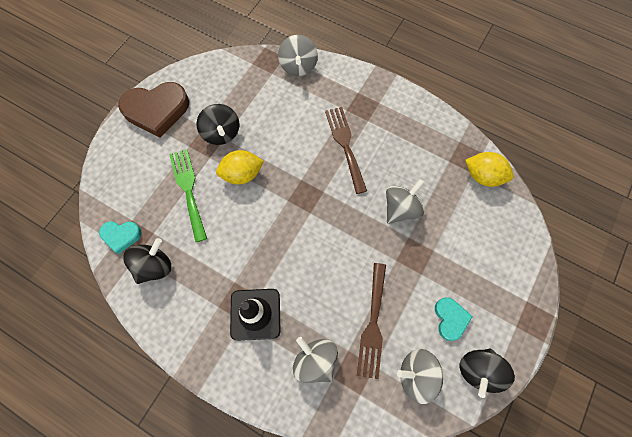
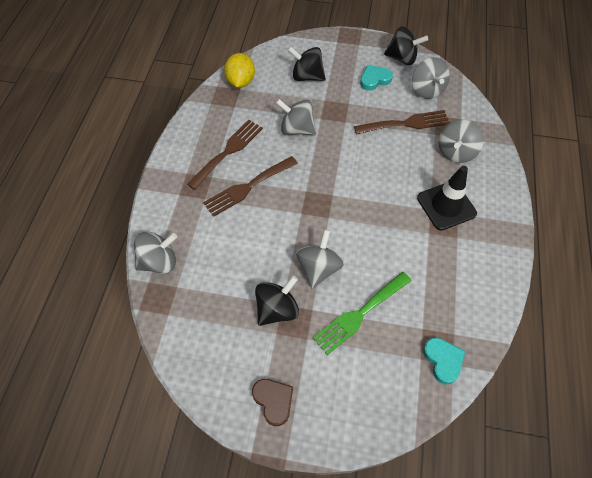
camera: 110 degrees left, 10 degrees down
(154, 266) = (454, 310): black spinning top -> black spinning top (307, 76)
(157, 110) = (273, 401): brown heart -> brown heart, size x0.53
(242, 174) = (318, 268): yellow lemon -> grey spinning top
(392, 140) = (228, 151): none -> brown fork

